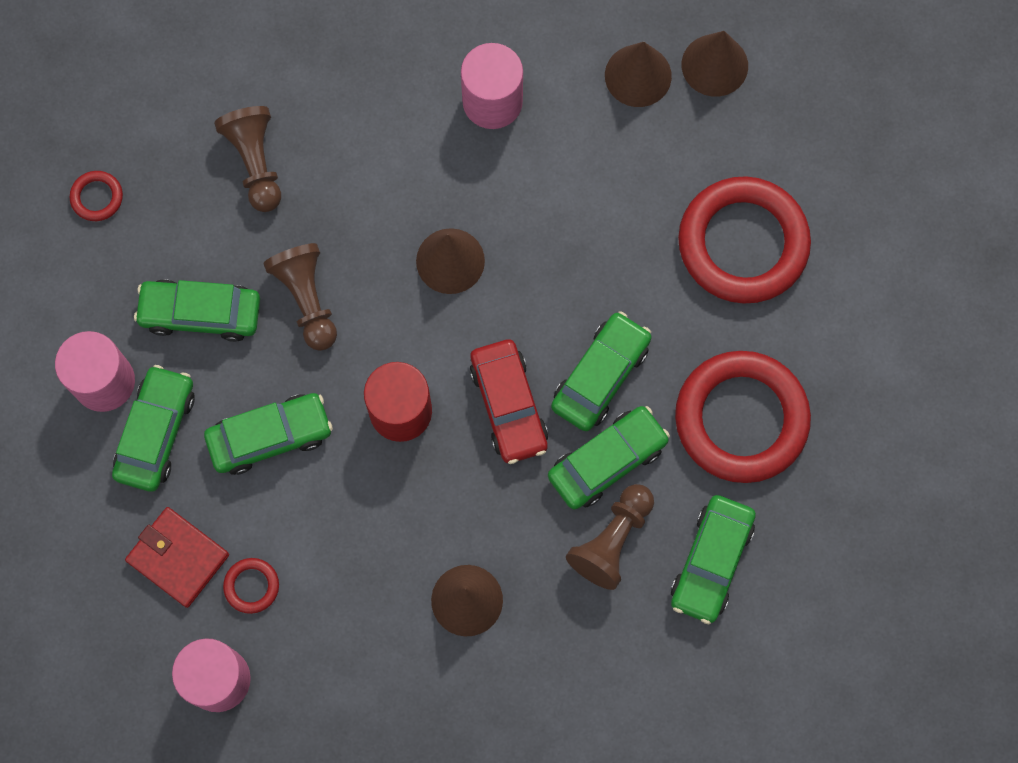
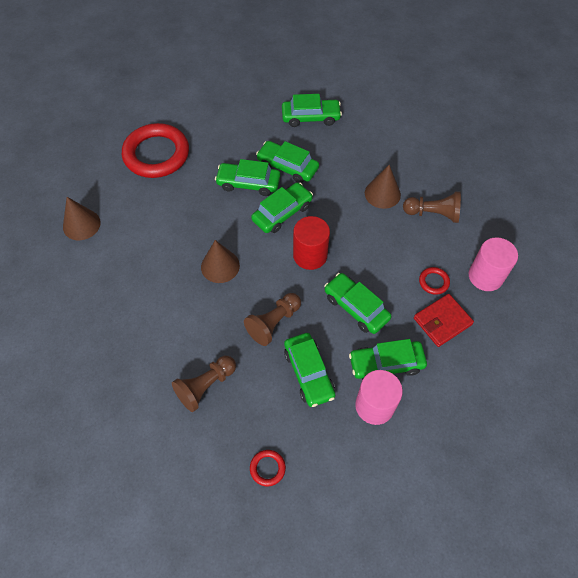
camera: 115 degrees left, 15 degrees down
(178, 558) = (442, 321): red wallet -> red wallet turned 45 degrees clockwise
(492, 101) = (120, 283): pink cylinder -> none
(508, 405) = (282, 213): red car -> green car
(612, 540) = (322, 152): brown pawn -> brown pawn (433, 214)
(714, 65) = (64, 195): brown cone -> none
(741, 419) = (241, 128): red ring -> none

